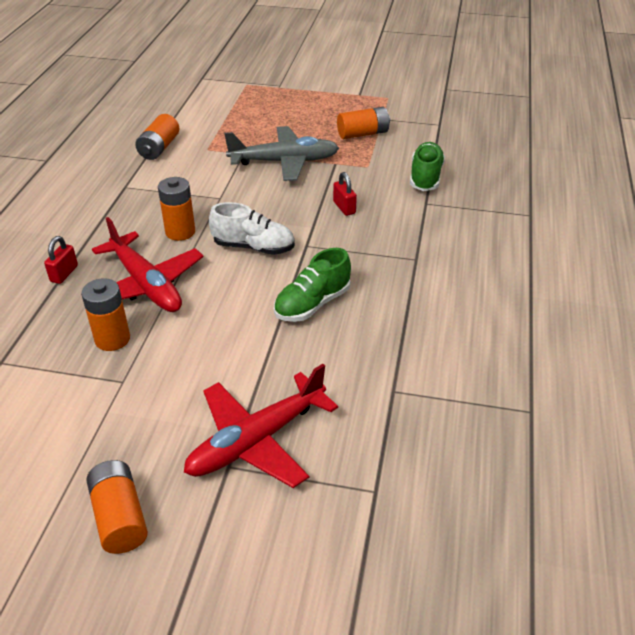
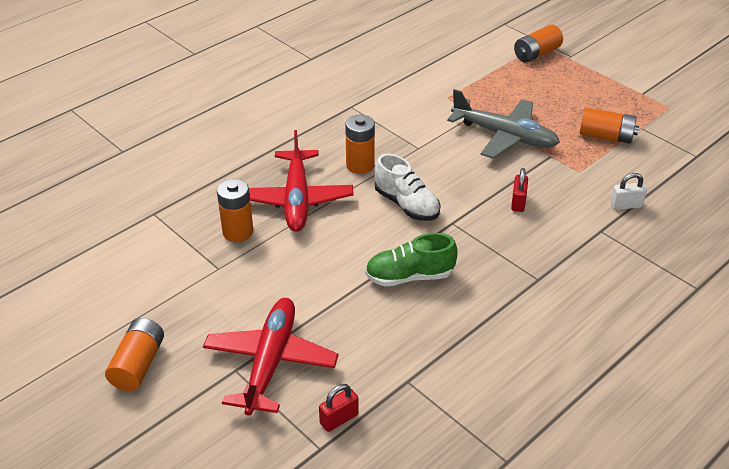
camera: 35 degrees right, 0 degrees up
(64, 274) = (247, 163): red padlock -> red padlock (339, 419)
(159, 148) = (408, 81): orange battery -> orange battery (536, 54)
(257, 440) = (270, 362): red plane -> red plane turned 105 degrees clockwise
(425, 177) = (626, 205): green shoe -> white padlock

